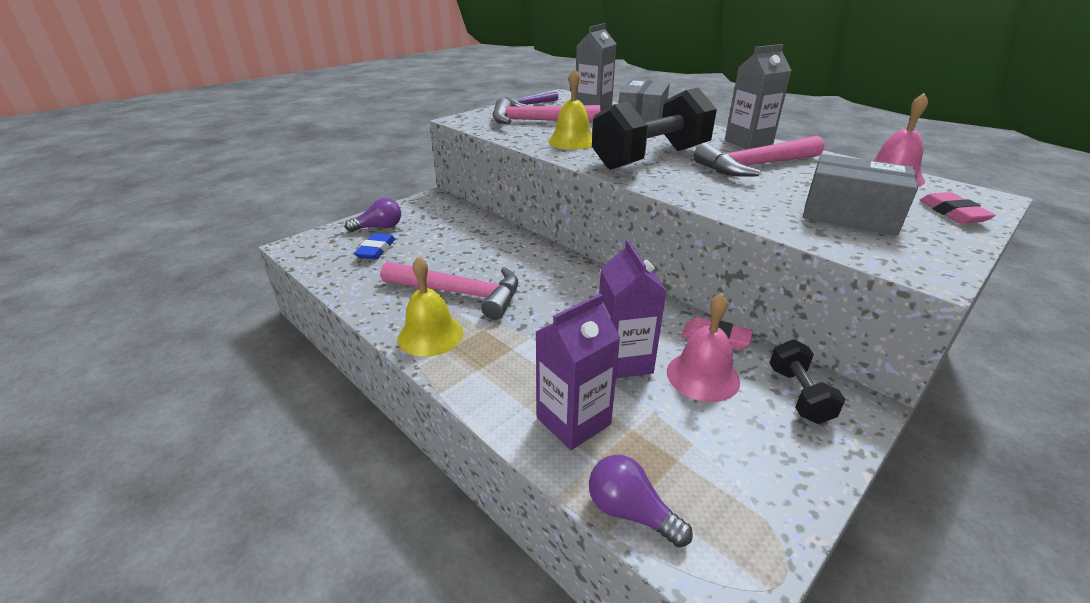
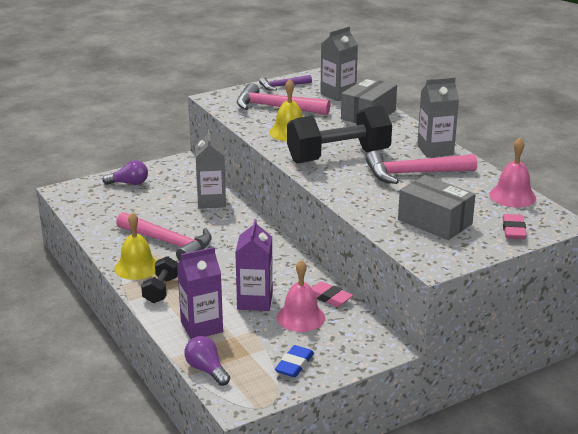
camera: 15 degrees right, 5 degrees down
(376, 250) = (121, 202): blue eraser -> blue eraser (294, 365)
(488, 235) = (211, 201): none -> grey carton
(799, 395) = (354, 337): black dumbbell -> black dumbbell (161, 290)

